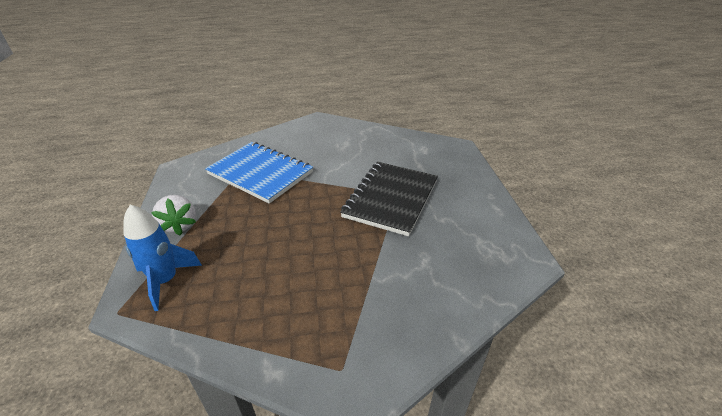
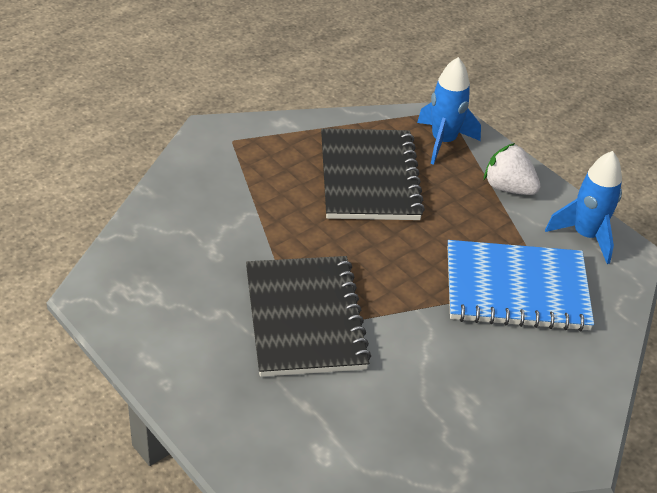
camera: 145 degrees right, 5 degrees up
(184, 183) = (586, 236): none -> blue rocket
(260, 272) = (369, 177): none -> black notebook

